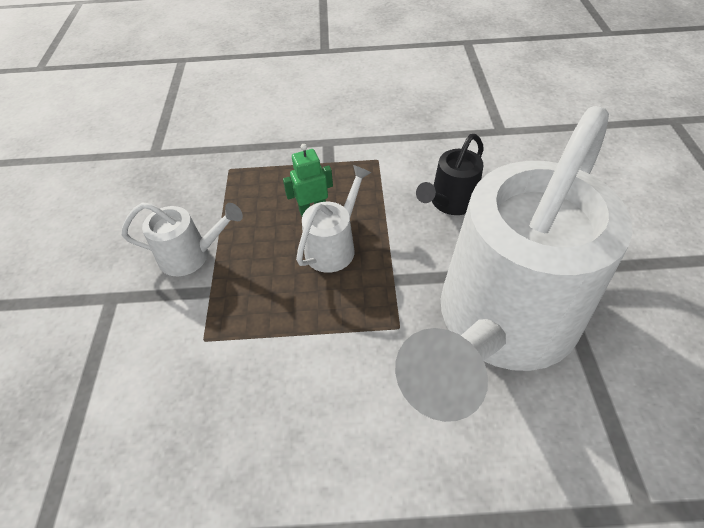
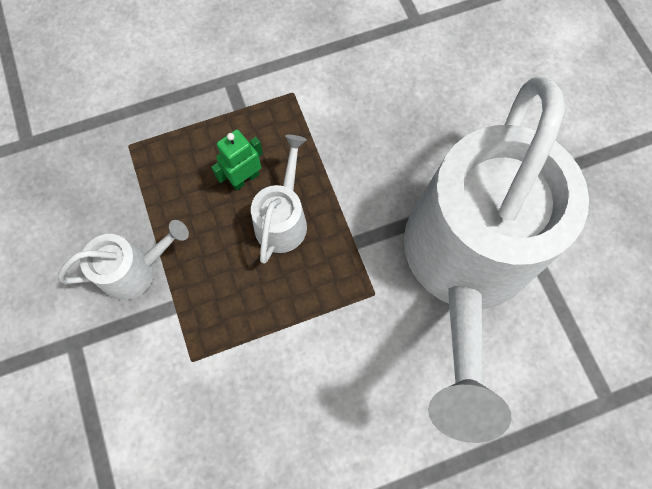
camera: 20 degrees left, 20 degrees up
(450, 203) = (385, 134): black watering can -> none

